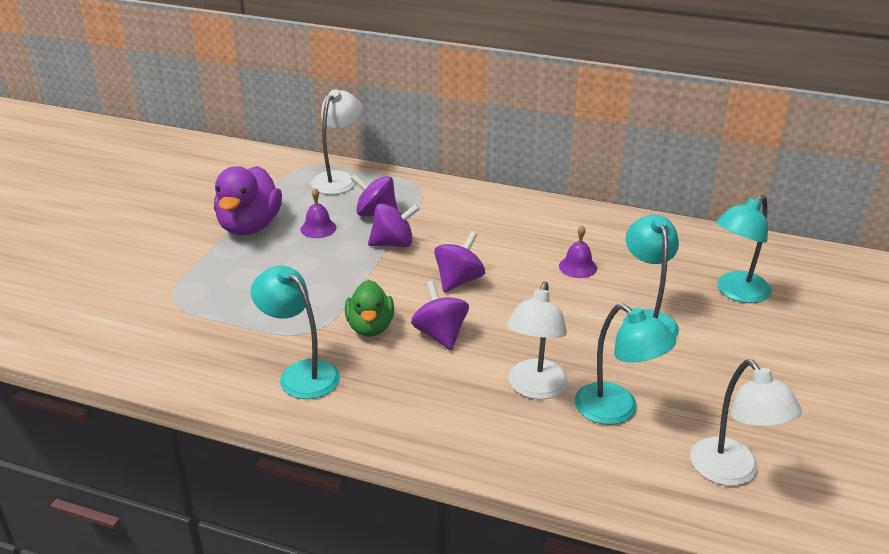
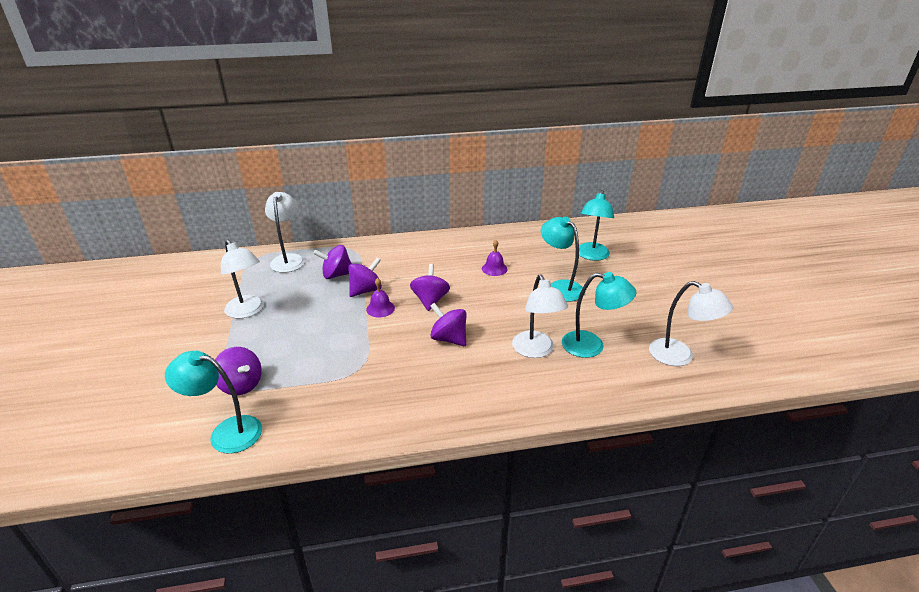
camera: 30 degrees left, 0 degrees up
(183, 304) = (241, 385): none -> purple spinning top
(249, 226) = (248, 311): purple duck -> white lamp
(301, 373) = (377, 400): turquoise lamp -> turquoise lamp (226, 432)
(318, 228) = (302, 296): purple bell -> purple bell (380, 308)
(370, 327) = (398, 350): green duck -> none

